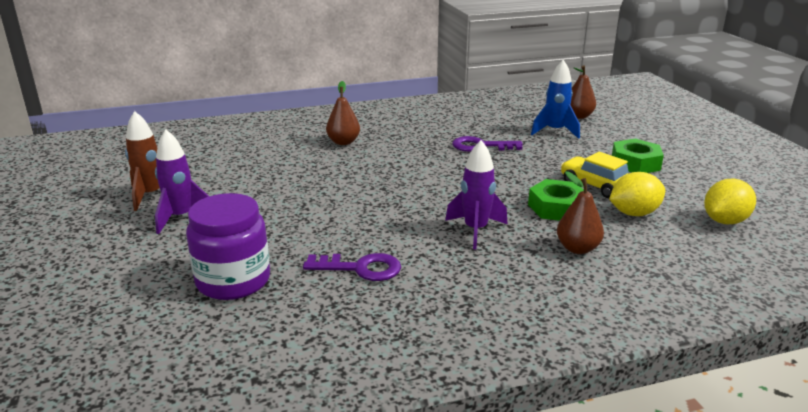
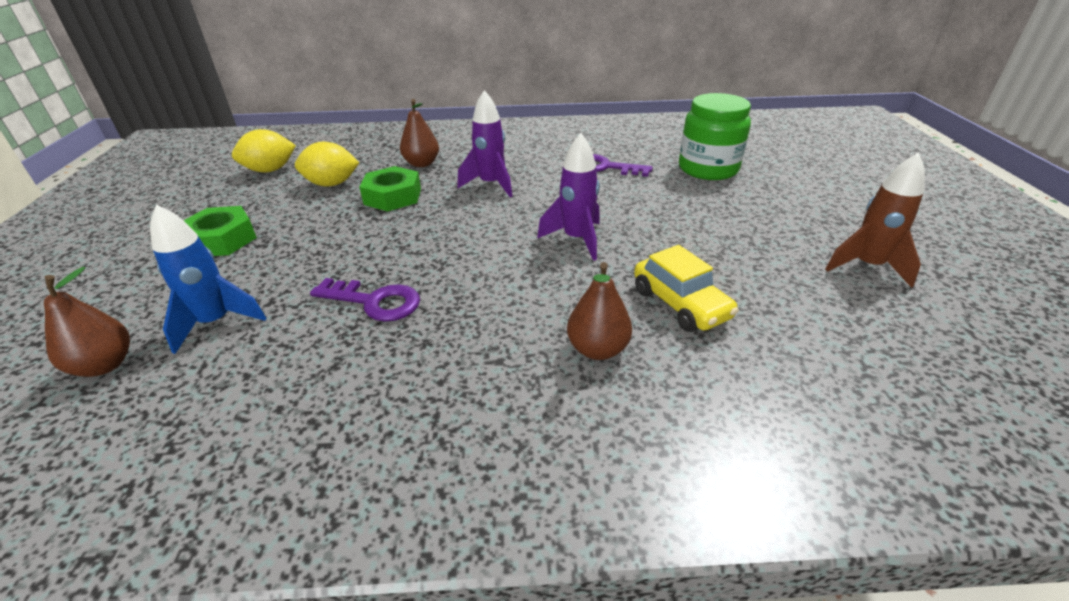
camera: 165 degrees left, 10 degrees up
(181, 217) = (798, 229): purple rocket -> purple rocket (576, 239)
(233, 281) = (708, 169): purple jar -> green jar
(596, 186) = (318, 215): yellow car -> yellow car (680, 304)

